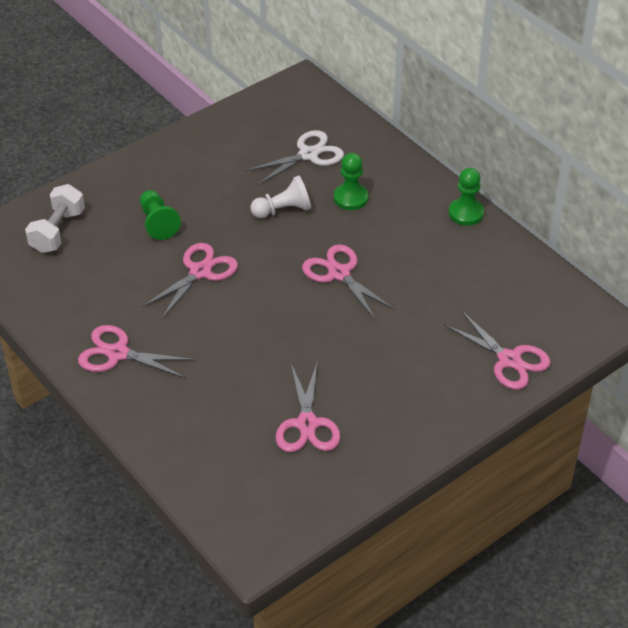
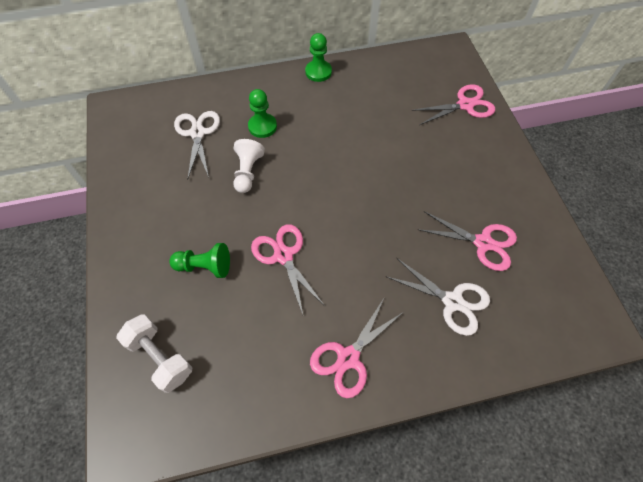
camera: 65 degrees left, 15 degrees up
(219, 415) = (452, 301): none -> white scissors
(339, 274) = (337, 164): pink scissors -> none

